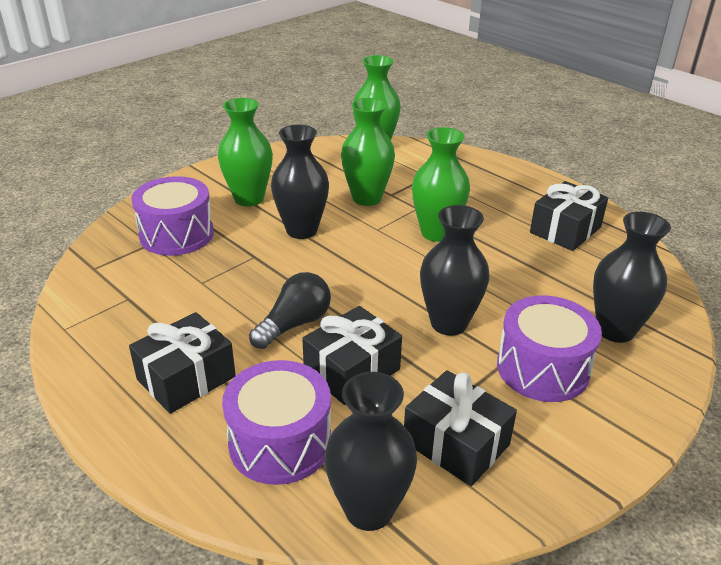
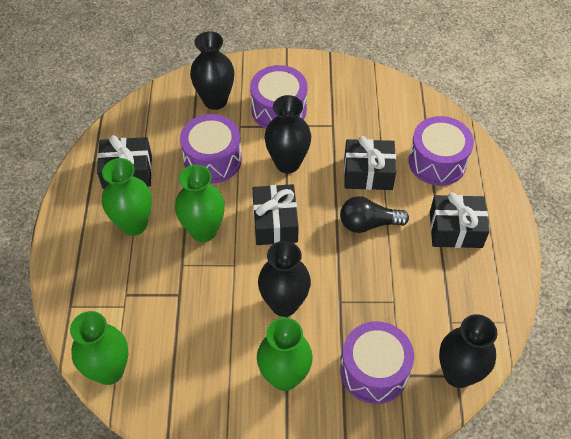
camera: 135 degrees left, 20 degrees up
(367, 198) = (201, 304): green vase -> green vase (134, 224)
(369, 510) = (426, 111): black vase -> black vase (458, 374)
(456, 443) = (362, 109): black gift -> black gift (275, 223)
(519, 280) = (212, 160): none -> purple drum

